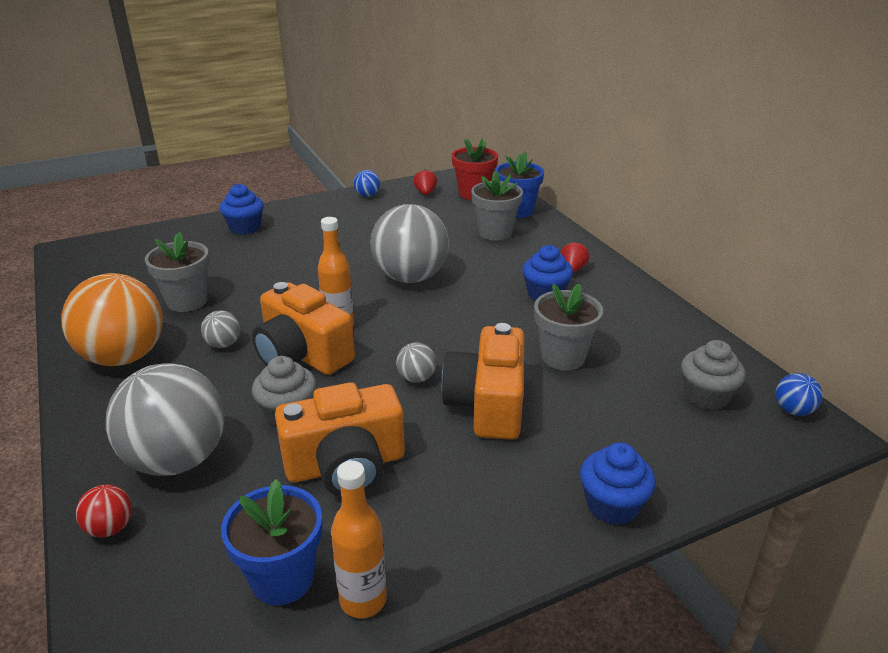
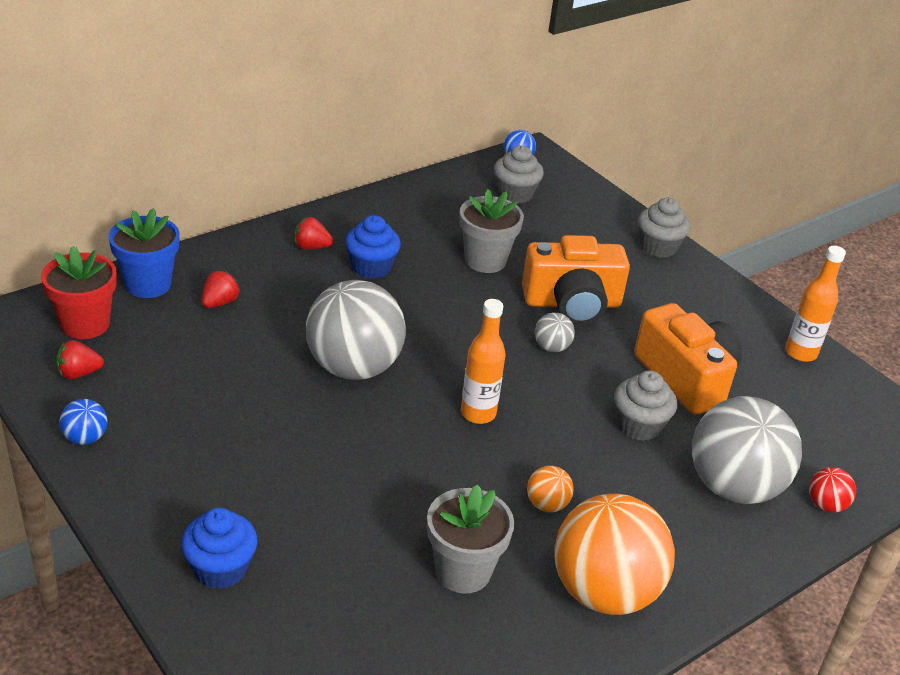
camera: 105 degrees left, 5 degrees up
(223, 344) = (546, 504): grey ball -> orange ball
(282, 578) = (808, 393): blue flower pot -> none
(302, 354) = (542, 433): orange camera -> none
(495, 232) = (219, 302): grey flower pot -> red strawberry
(612, 505) = (658, 247): blue cupcake -> grey cupcake

